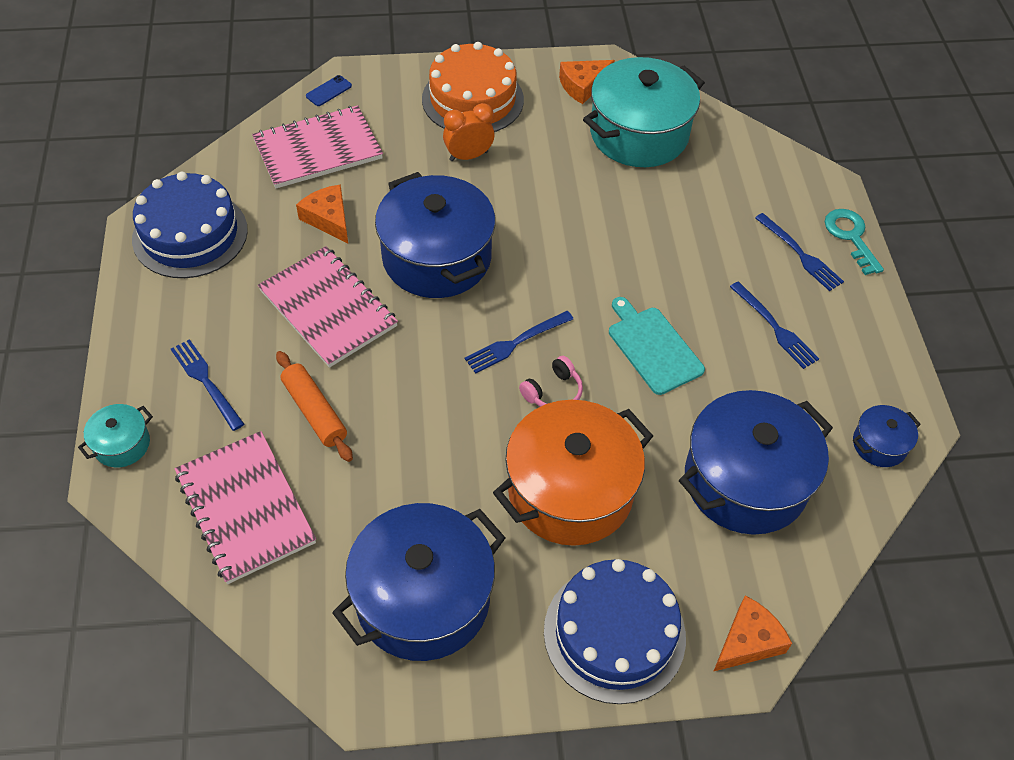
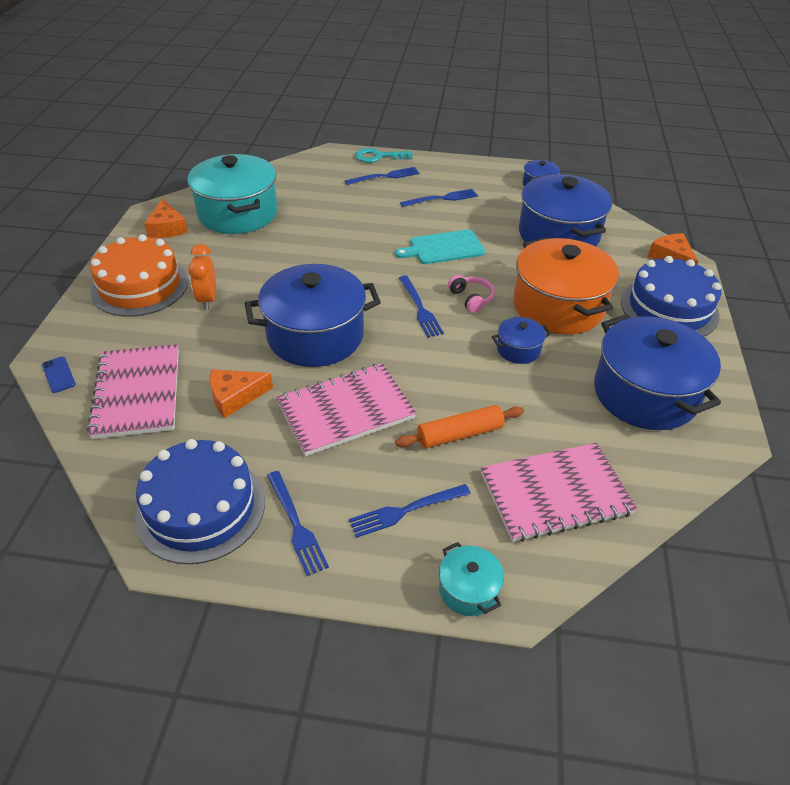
camera: 75 degrees left, 10 degrees down
(179, 304) = (297, 525): none -> blue fork
(468, 453) = (518, 349): none -> blue pot

